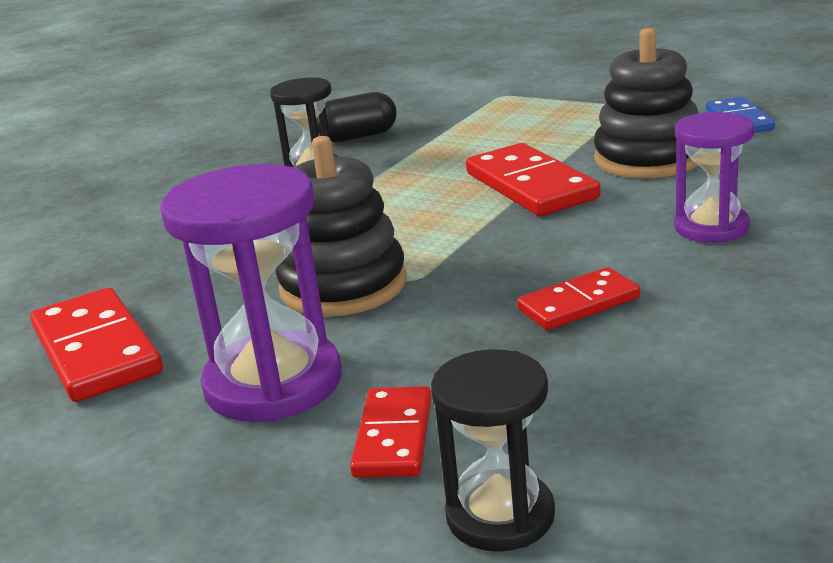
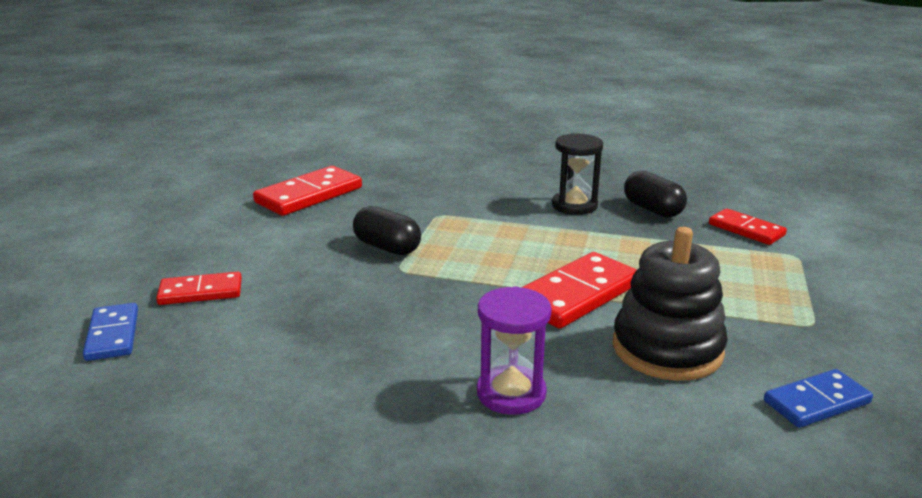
camera: 70 degrees right, 0 degrees up
(273, 383) = (266, 248): purple hourglass -> none
(343, 286) = (387, 247): black stacking toy -> black capsule
(500, 515) = (112, 335): black hourglass -> blue domino
(578, 304) = (361, 337): red domino -> red domino (746, 230)

